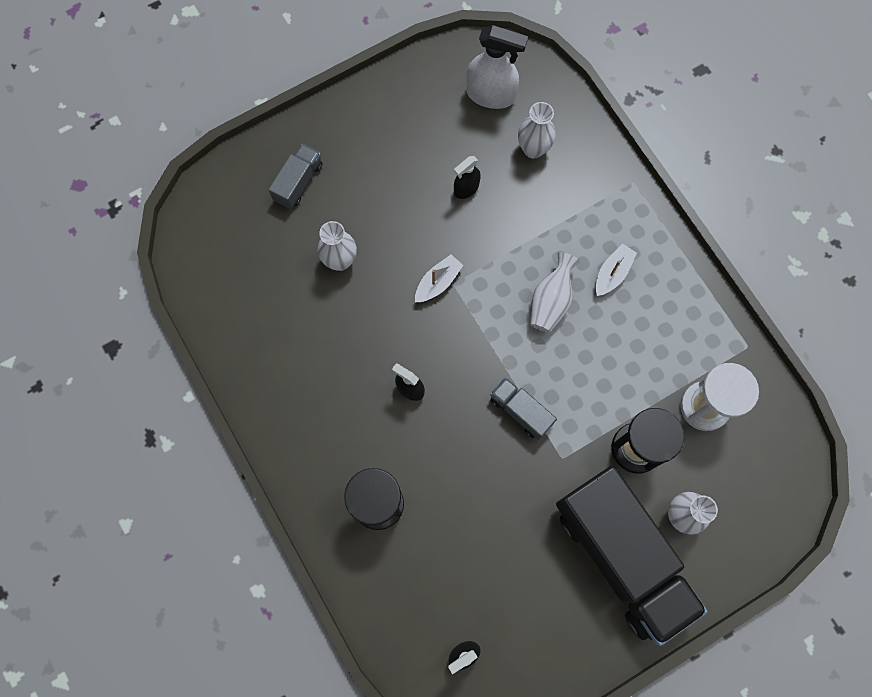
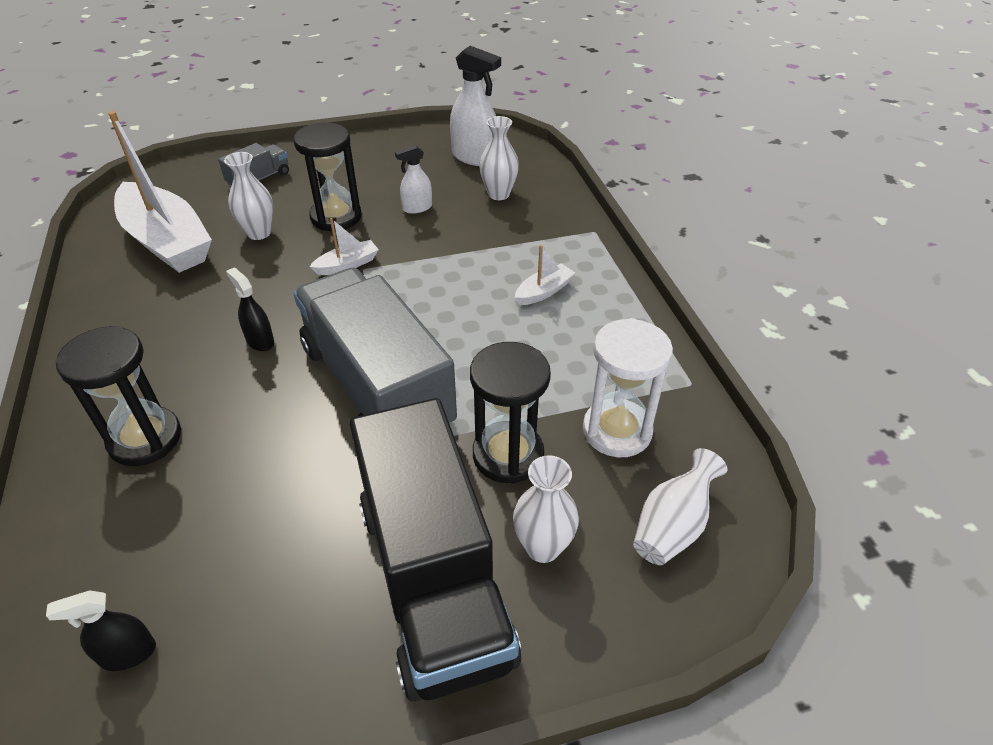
camera: 15 degrees right, 30 degrees down
(264, 293) = (167, 241): none -> white boat
(398, 220) = (336, 217): none -> black hourglass
(466, 188) = (417, 208): black spray bottle -> white spray bottle
(520, 411) = (377, 386): grey truck -> grey truck, size x2.36
(551, 301) = (463, 300): white vase -> white vase (672, 526)

